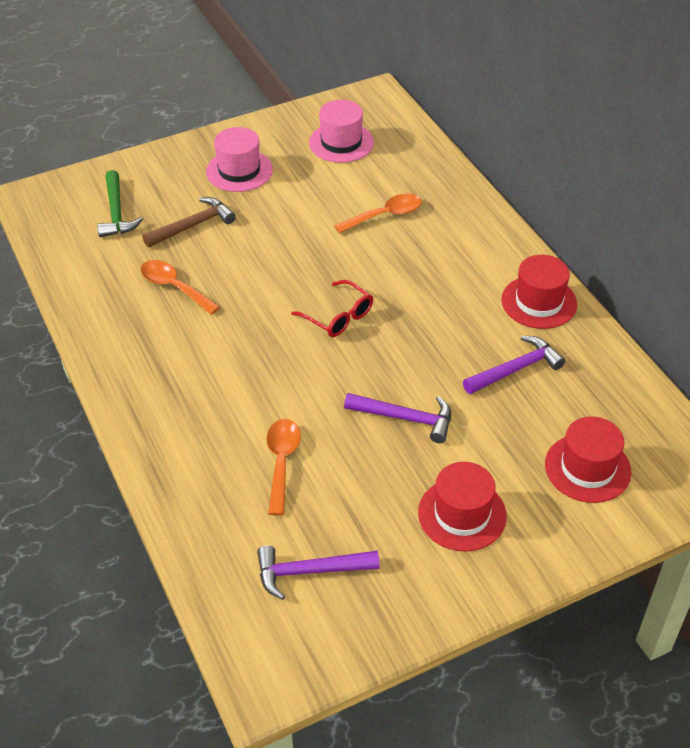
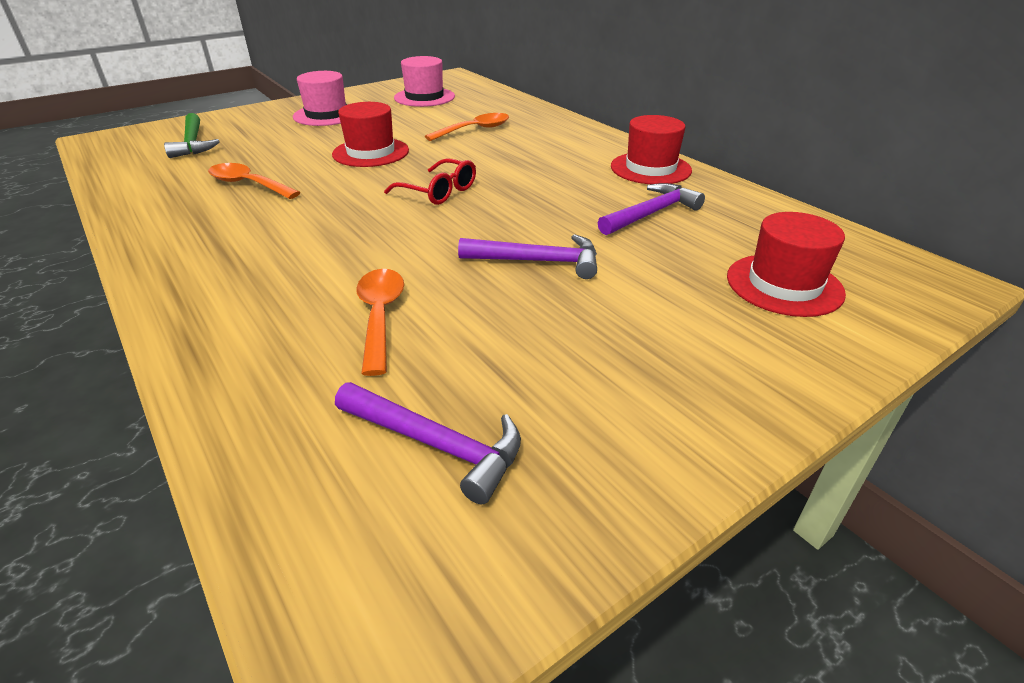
camera: 10 degrees left, 10 degrees down
(193, 225) = (275, 146): brown hammer -> none
(310, 571) = (436, 444): purple hammer -> purple hammer turned 135 degrees counterclockwise
(462, 514) = (648, 346): red hat -> red hat (371, 152)

